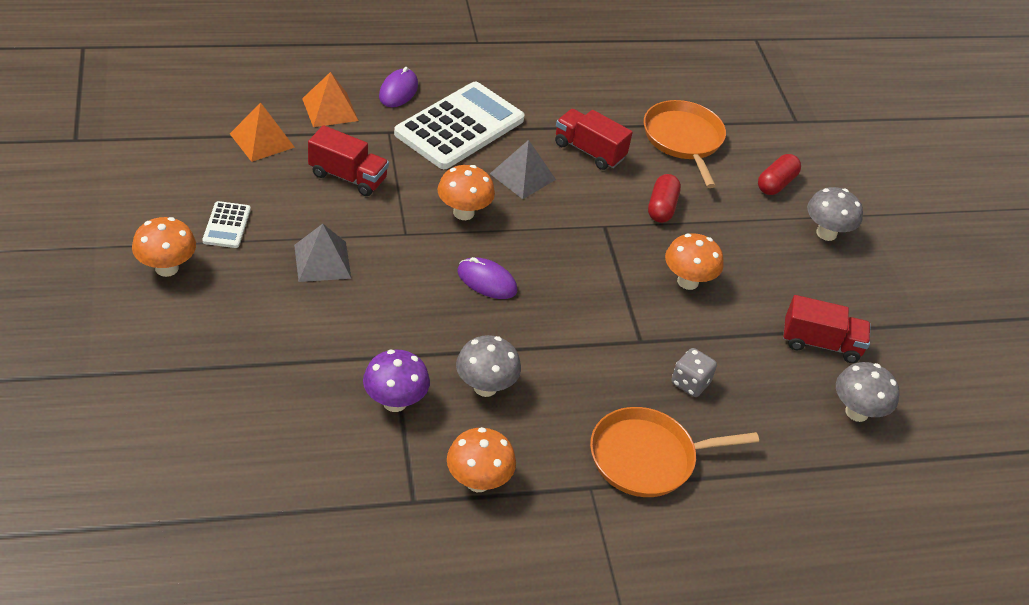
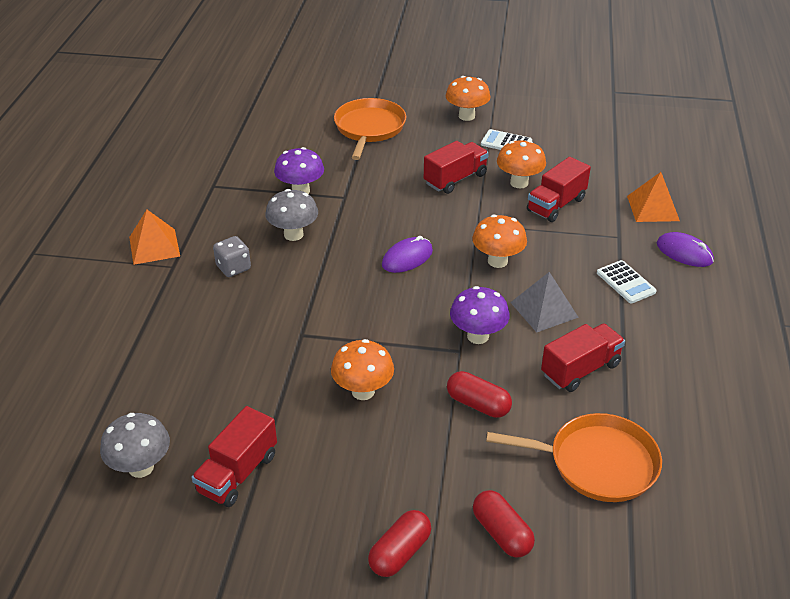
camera: 115 degrees right, 5 degrees down
(262, 140) = (609, 168): orange pyramid -> orange pyramid (154, 246)
(322, 261) = (455, 179): grey pyramid -> red truck
(459, 127) = (626, 282): white calculator -> white calculator, size x0.44
(478, 481) = (211, 215): orange mushroom -> orange mushroom (519, 183)
(579, 216) = (478, 336): none -> purple mushroom
(647, 458) = (179, 304): orange pan -> orange pan (369, 128)
(690, 383) = (239, 353): grey dice -> grey dice (233, 268)
(826, 233) = (400, 553): grey mushroom -> red capsule

